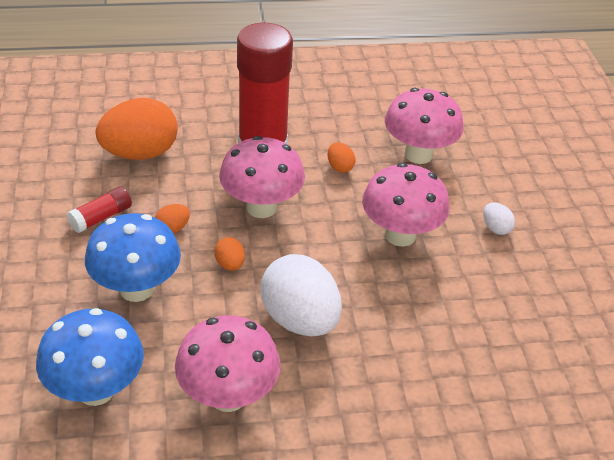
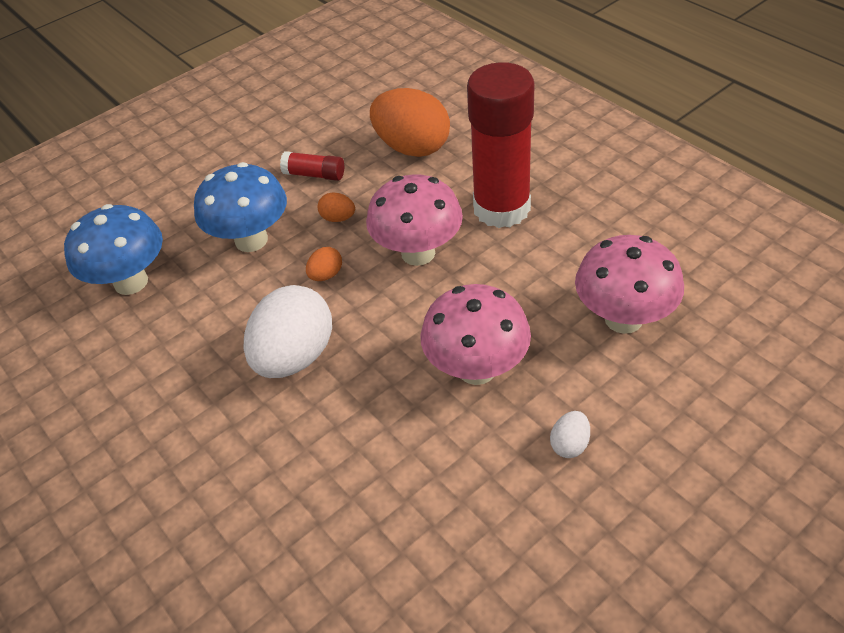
camera: 65 degrees right, 5 degrees up
(228, 396) = (173, 359): pink mushroom -> none
(340, 167) = (533, 272): orange egg -> none

